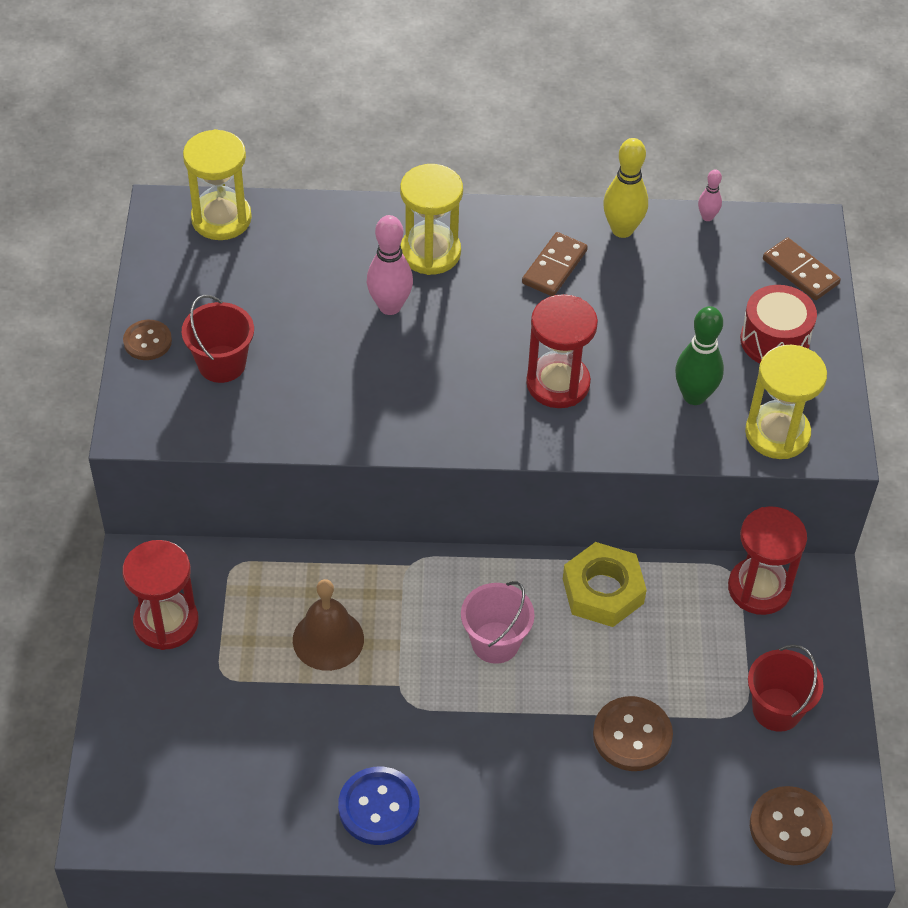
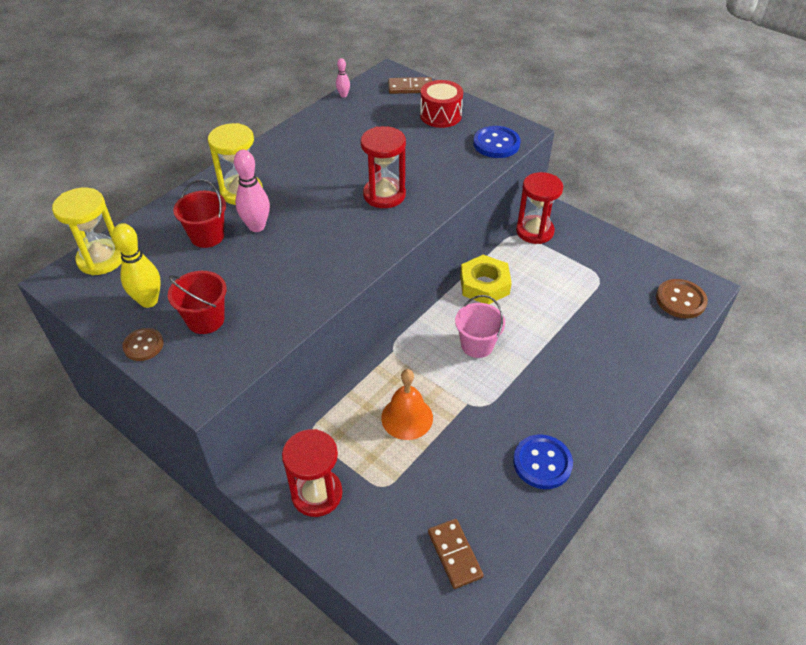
camera: 50 degrees left, 5 degrees down
(328, 639) = (407, 417): brown bell -> orange bell
(554, 267) = (309, 156): brown domino -> brown domino (455, 554)
(622, 229) = (316, 123): yellow bowling pin -> yellow bowling pin (149, 301)
(632, 735) = (581, 325): brown button -> none
(694, 396) = (445, 156): green bowling pin -> none
(777, 434) = (496, 144): yellow hourglass -> blue button
(777, 709) = (609, 265): red bucket -> red bucket (207, 236)

